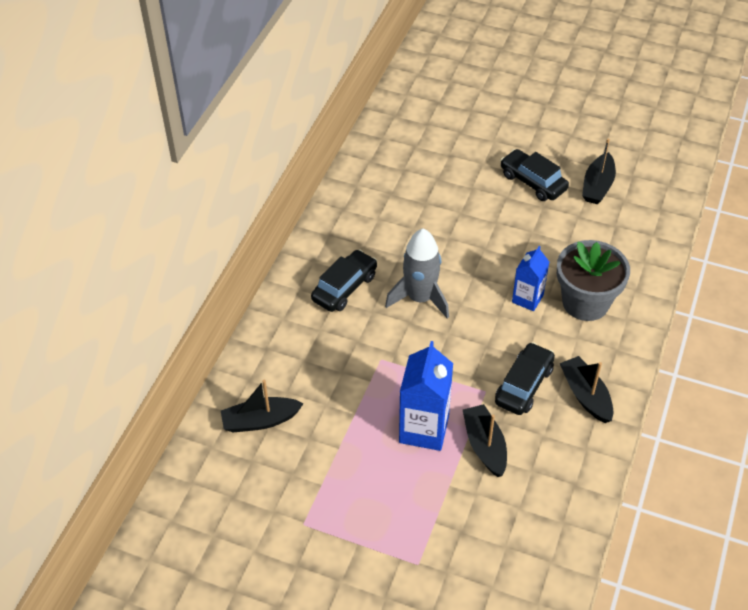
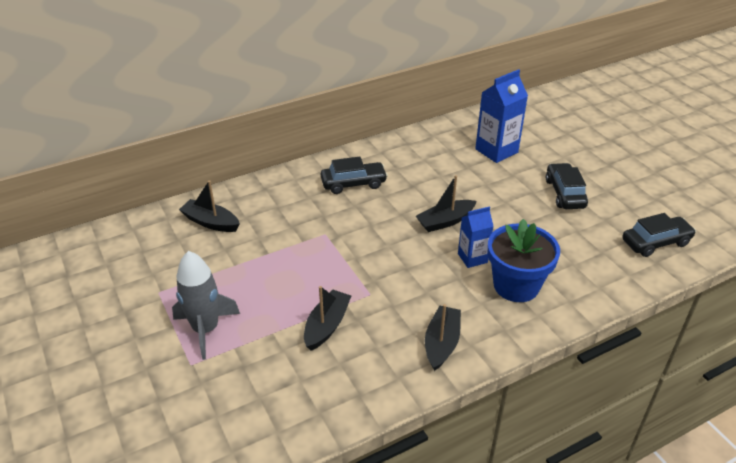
camera: 40 degrees right, 10 degrees down
(420, 298) = (395, 215): grey rocket -> grey rocket (206, 329)
(424, 429) = (299, 289): blue carton -> blue carton (496, 151)
(524, 385) = (402, 308): black car -> black car (656, 242)
(585, 302) = (516, 285): grey flower pot -> blue flower pot
(597, 186) = (616, 221): black boat -> black boat (445, 221)

